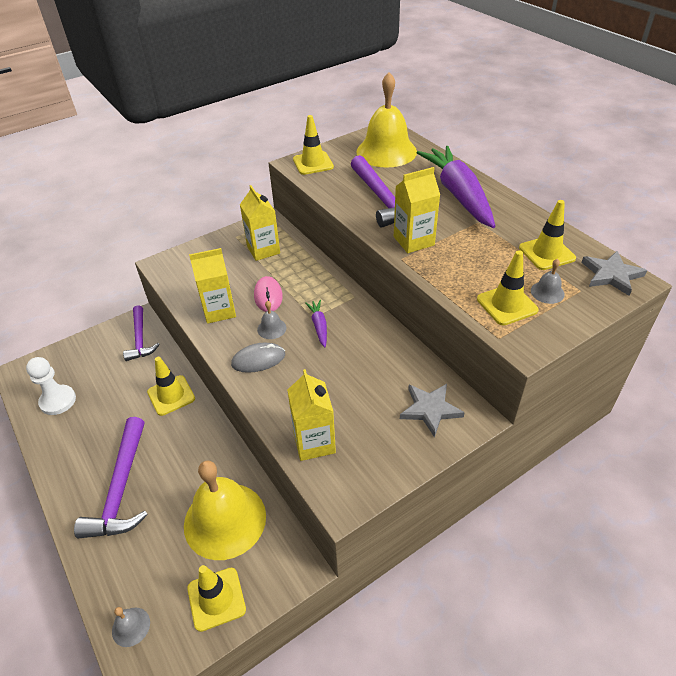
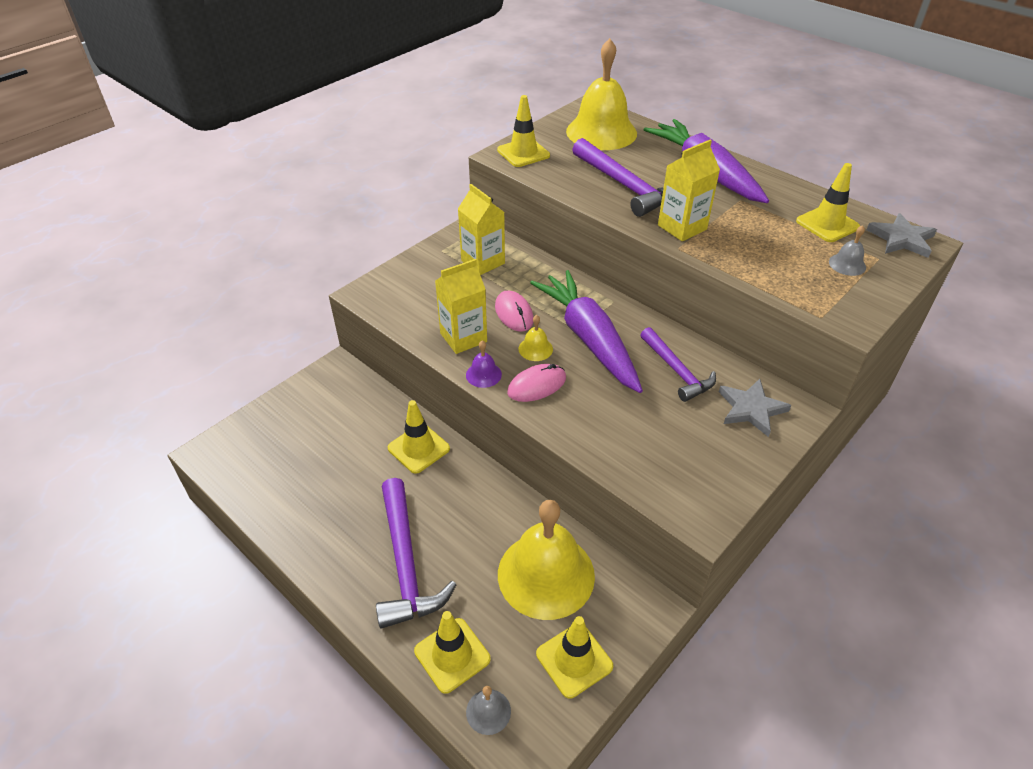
camera: 15 degrees left, 0 degrees up
(58, 401) = (277, 478): white pawn -> none
(140, 339) = (349, 389): purple hammer -> purple hammer (677, 371)
(220, 344) = (483, 374): none -> purple bell
(258, 359) = (537, 385): grey mouse -> pink mouse
(271, 328) = (535, 349): grey bell -> yellow bell
(314, 442) = (642, 464): yellow carton -> none
(319, 326) = (589, 338): purple carrot -> purple carrot, size x2.37
(507, 305) = (813, 282): yellow traffic cone -> yellow traffic cone (452, 655)

